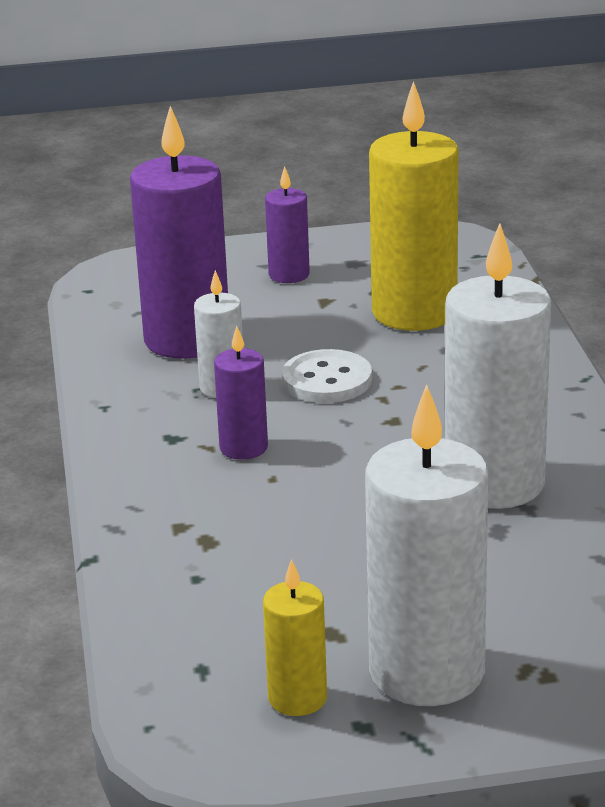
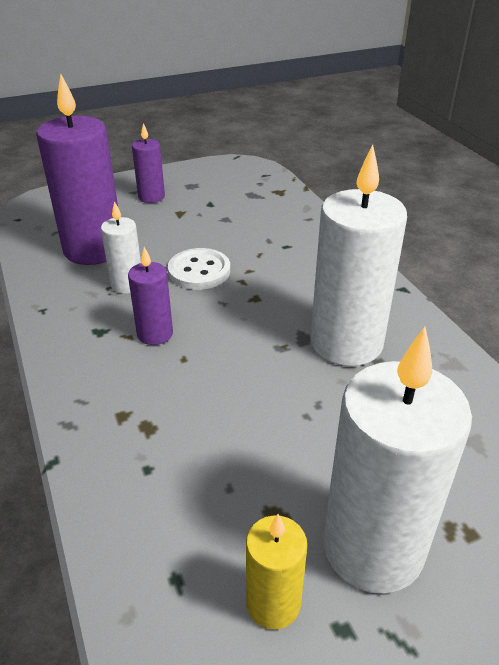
camera: 15 degrees left, 10 degrees up
(414, 312) = (240, 216): yellow candle -> none

